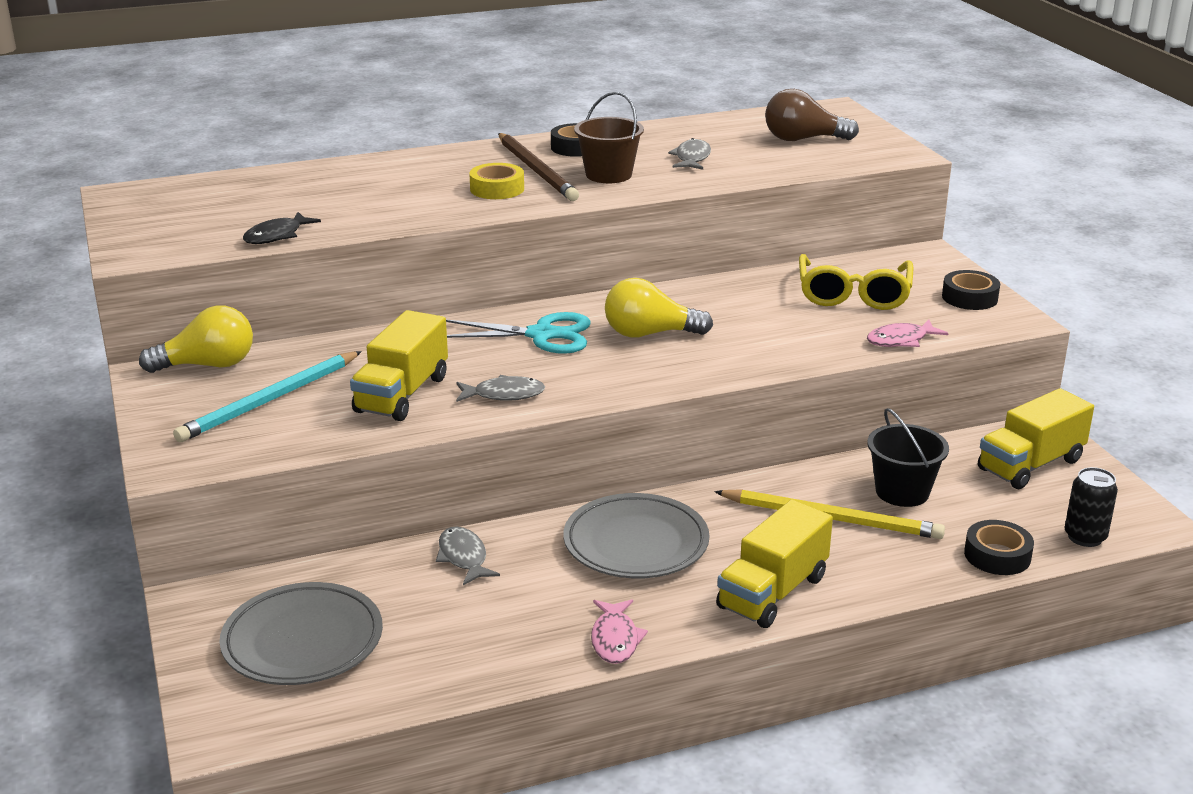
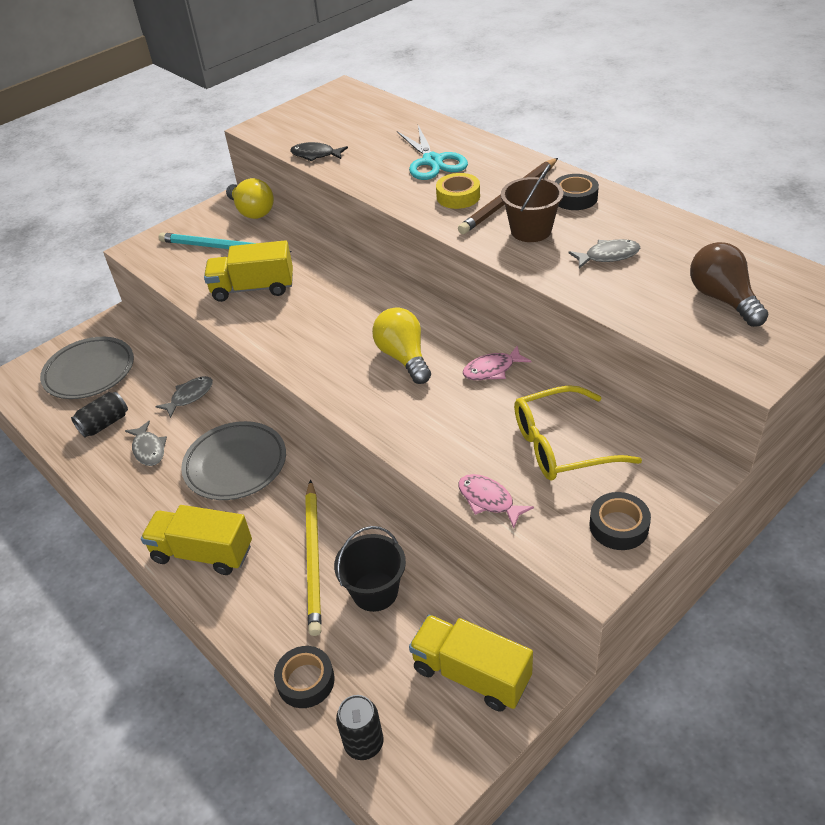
camera: 70 degrees right, 15 degrees up
(448, 641) = (104, 424): none -> black can
(504, 394) = (274, 327): grey fish -> grey fish (149, 449)
(541, 335) = (369, 310): turquoise scissors -> turquoise scissors (432, 161)
(615, 639) = (125, 493): pink fish -> pink fish (492, 369)

